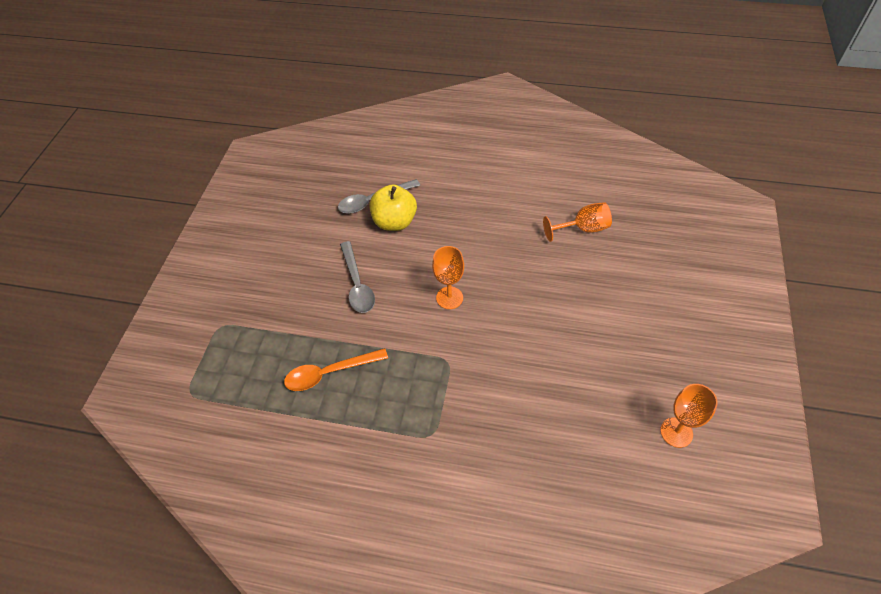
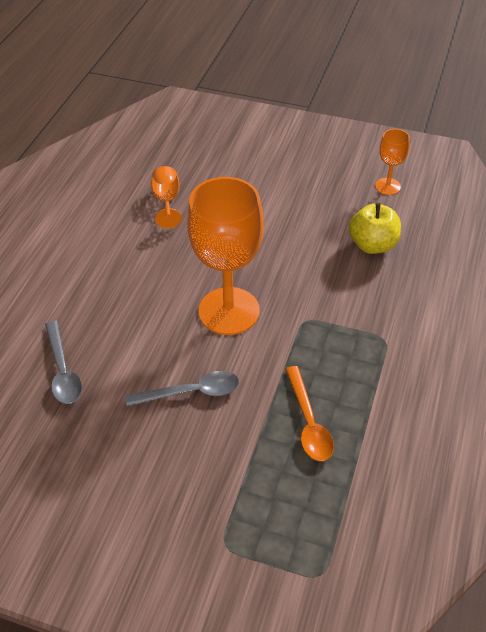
camera: 85 degrees left, 5 degrees down
(394, 222) = (106, 351): yellow apple -> yellow apple (372, 245)
(449, 298) = (229, 311): orange goblet -> orange goblet, size x2.10

